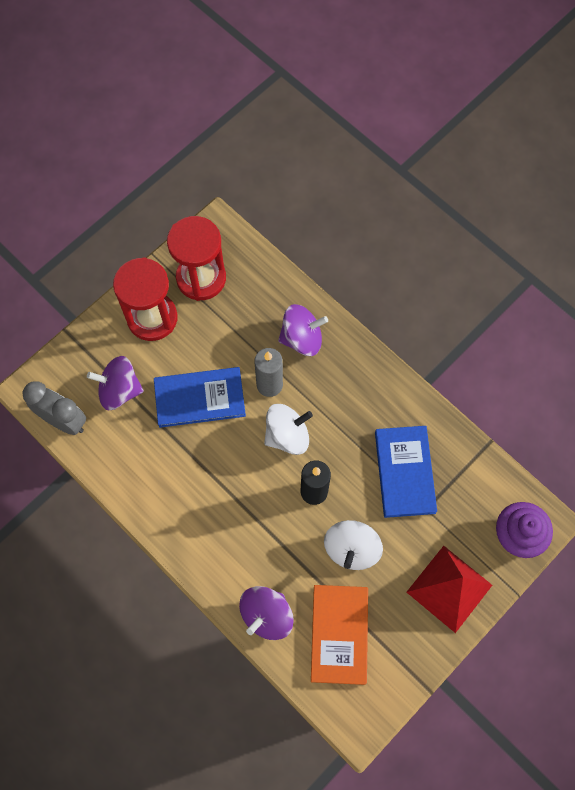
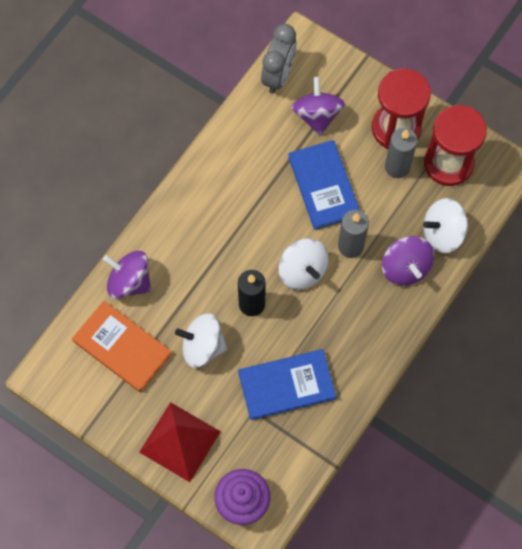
camera: 80 degrees right, 0 degrees up
(194, 325) = (397, 167): none -> grey candle
(273, 298) = (442, 233): none -> white spinning top
(339, 634) = (122, 347): orange book -> orange book turned 45 degrees clockwise

